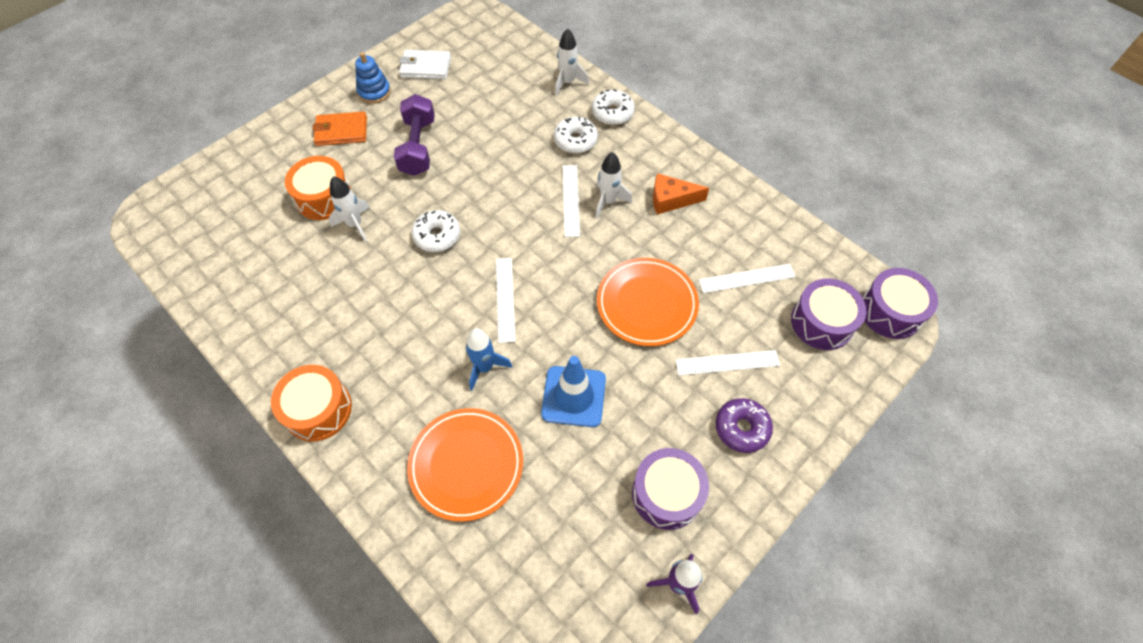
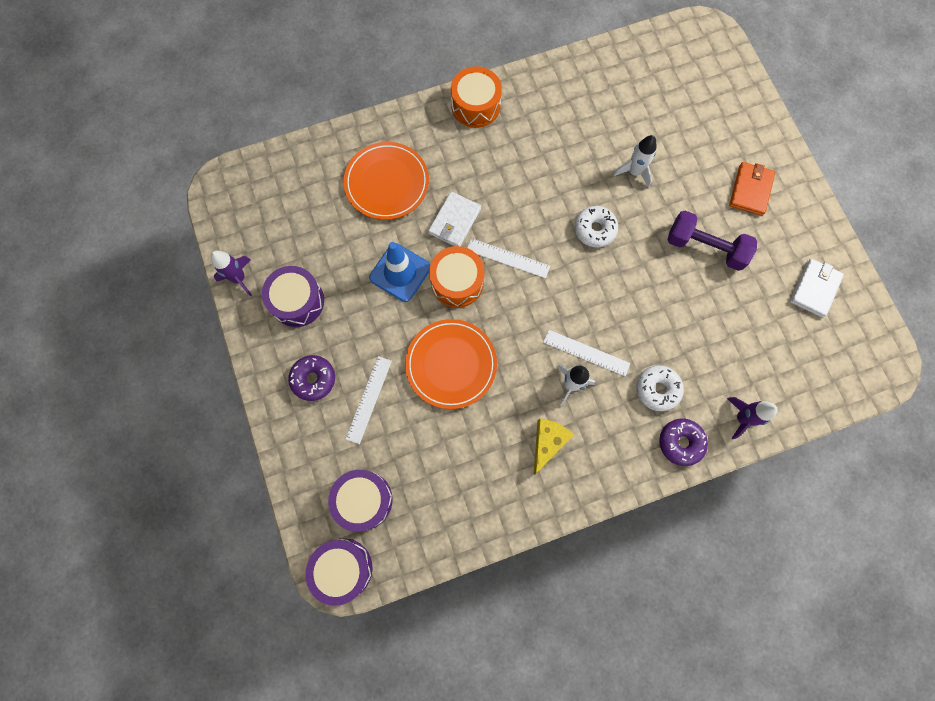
camera: 115 degrees right, 15 degrees up
(324, 197) = (674, 156): orange drum -> orange drum (457, 282)
(374, 92) = (794, 232): blue stacking toy -> none
(485, 367) = (454, 221): blue rocket -> white wallet
(568, 82) = (741, 418): white rocket -> purple rocket
(612, 113) = (680, 442): white donut -> purple donut
(671, 200) = (547, 442): orange cheese -> yellow cheese
(746, 278) = (435, 462): white ruler -> none

